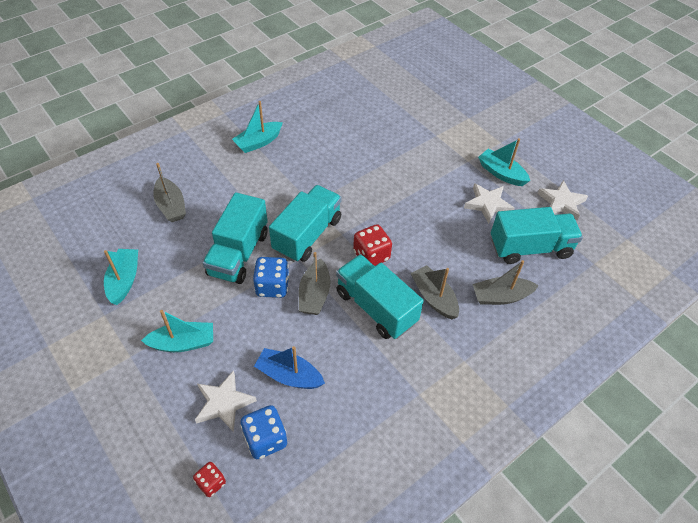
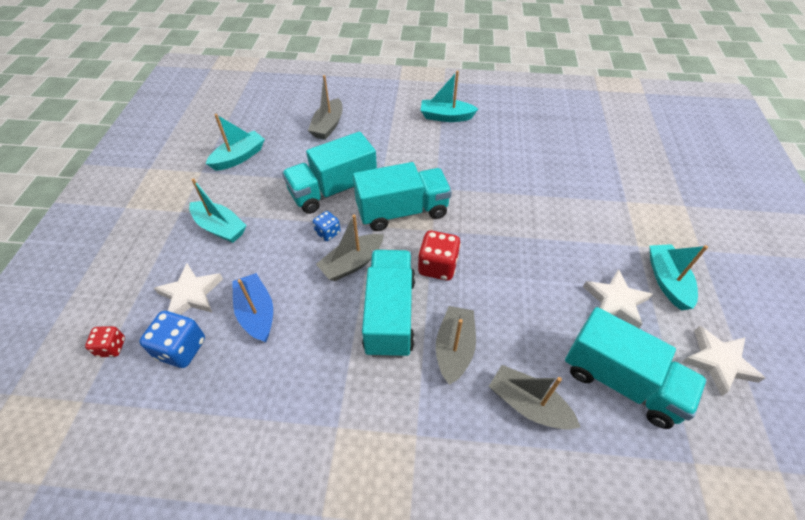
camera: 45 degrees right, 0 degrees up
(272, 286) = (328, 233): blue dice -> blue dice, size x0.60

